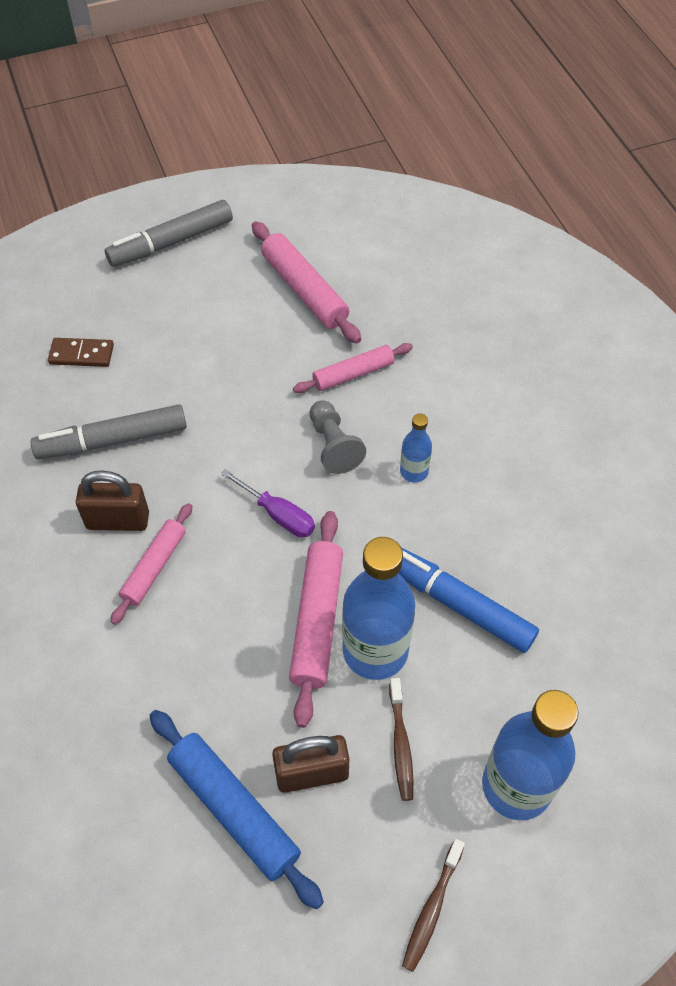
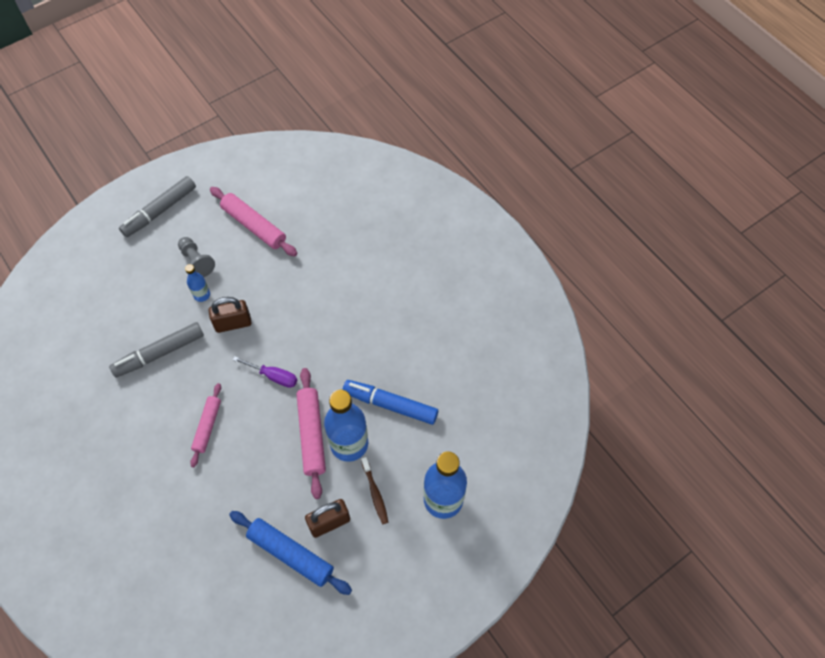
camera: 15 degrees left, 5 degrees up
(81, 354) = (123, 301): brown domino -> none
(118, 520) = (177, 403): brown padlock -> brown padlock (233, 323)
(333, 445) = (296, 325): grey pawn -> grey pawn (196, 262)
(353, 374) = (297, 275): pink rolling pin -> none
(414, 471) = (348, 330): blue bottle -> blue bottle (202, 295)
(432, 909) = (411, 577): brown toothbrush -> none

